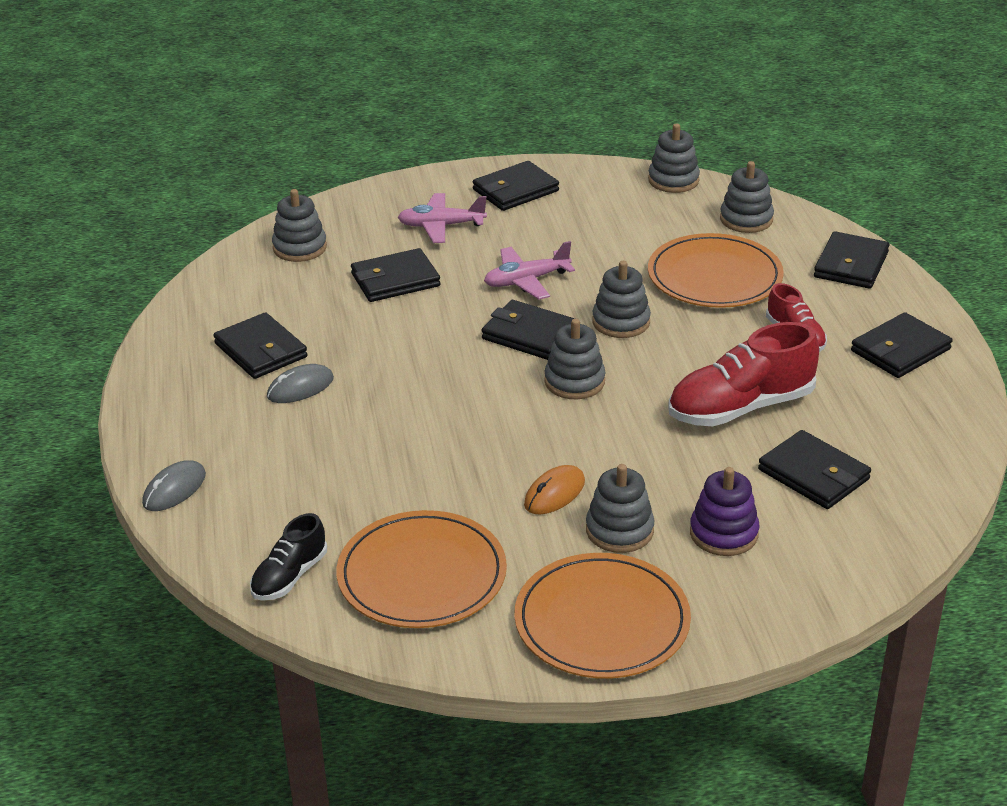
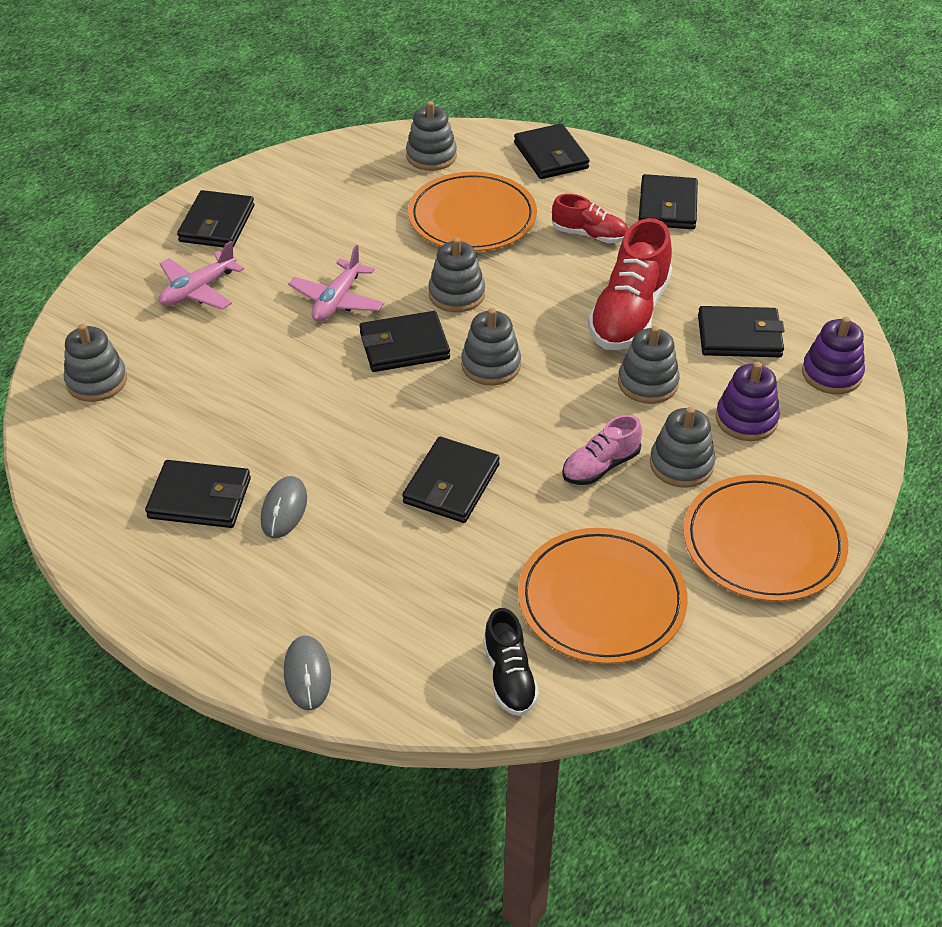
camera: 45 degrees left, 10 degrees up
(395, 280) = (227, 362): black wallet -> black wallet (451, 484)
(554, 493) = (600, 466): orange mouse -> pink shoe
(673, 180) = (333, 150): grey stacking toy -> grey stacking toy (648, 383)
(855, 547) = (831, 374): none -> purple stacking toy

